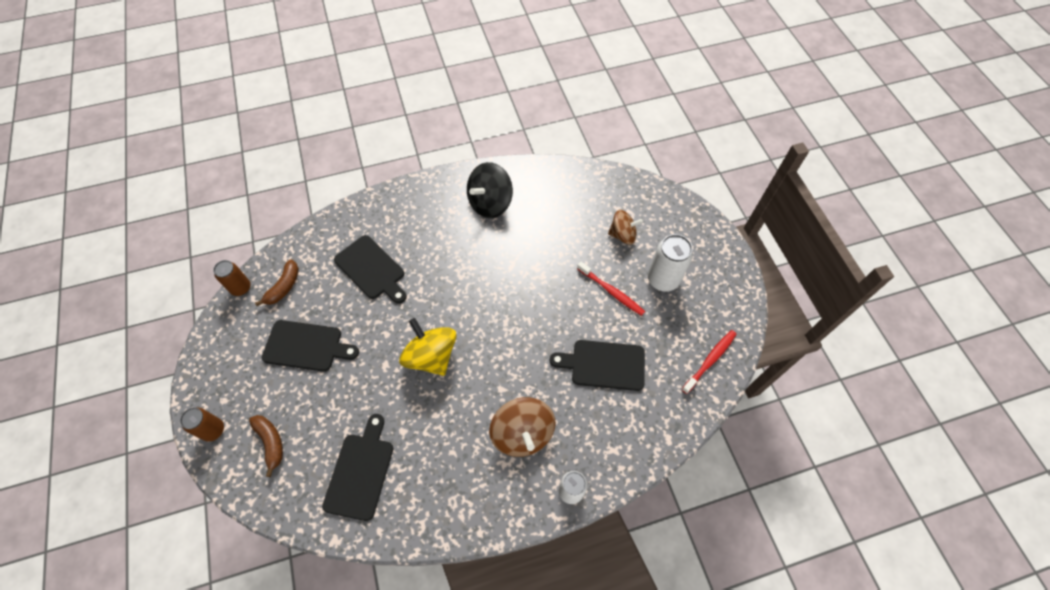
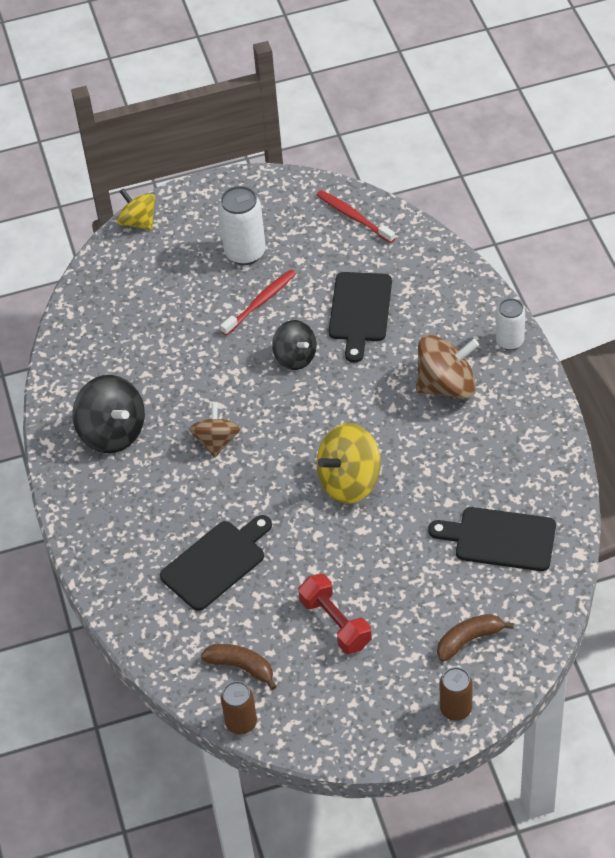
camera: 85 degrees left, 10 degrees down
(306, 346) = (335, 623): black cutting board -> red dumbbell
(555, 317) = (295, 357): none -> black spinning top
(622, 235) = (176, 289): brown spinning top -> brown spinning top (216, 441)
(689, 208) = (138, 222): none -> yellow spinning top

